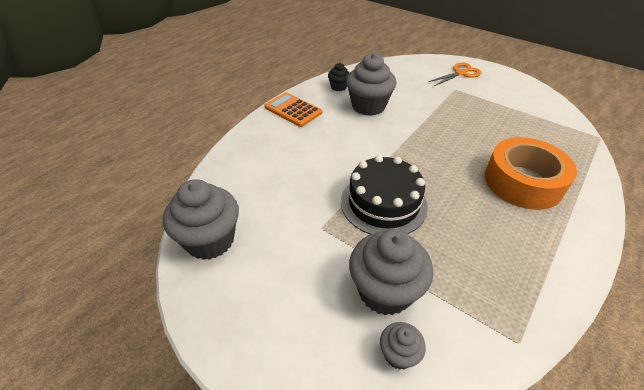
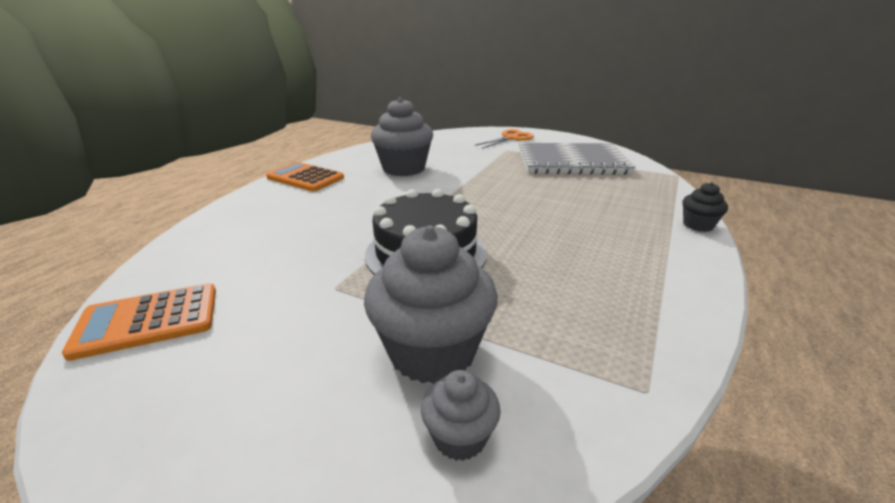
camera: 10 degrees left, 15 degrees down
(210, 240) = (148, 321): grey cupcake -> orange calculator
(338, 87) = (366, 156): black cupcake -> black cupcake (698, 225)
(509, 110) = (571, 161): none -> grey notebook
(523, 182) = (603, 218): orange tape -> none

